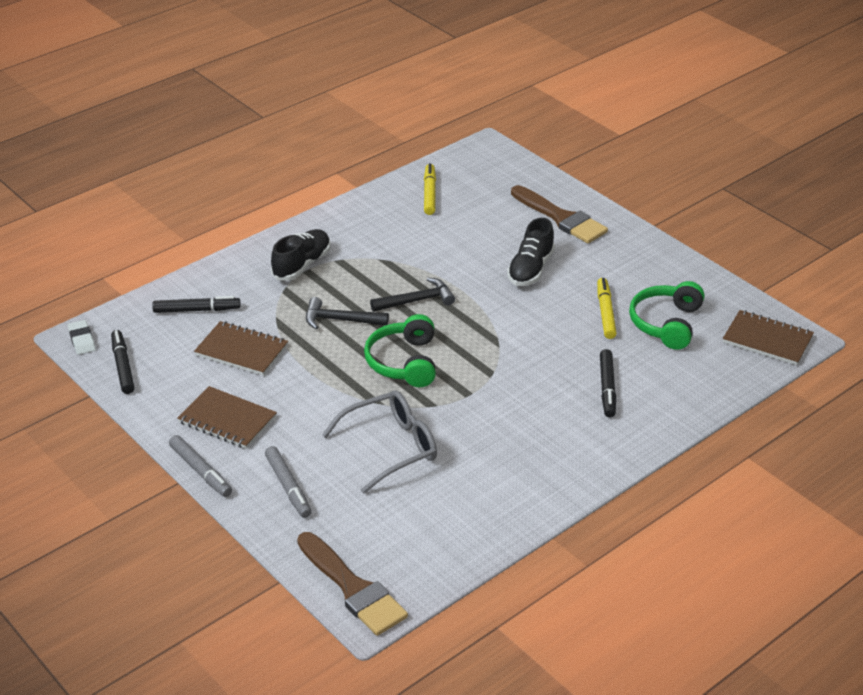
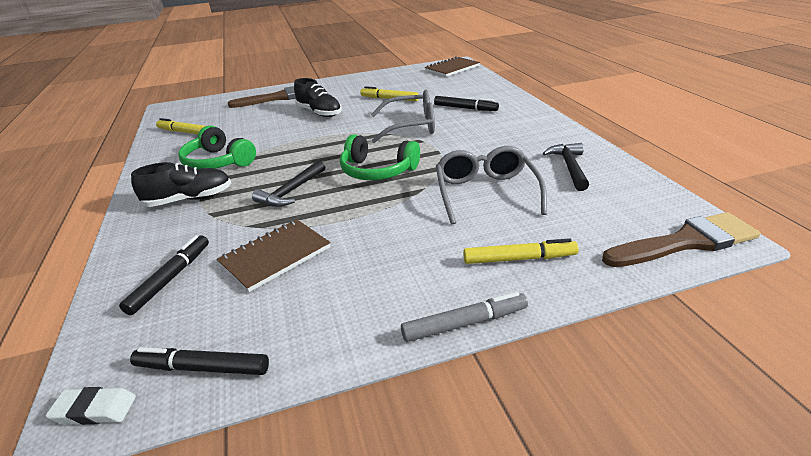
camera: 65 degrees left, 5 degrees down
(227, 420) = (383, 285): brown notebook -> none
(288, 487) = (519, 259): grey marker -> yellow marker
(302, 265) = (189, 199): black shoe -> black shoe turned 105 degrees clockwise
(416, 300) = (305, 155): black hammer -> black hammer (569, 167)
(526, 356) = (411, 126): none -> grey glasses
(666, 324) = (416, 86): green headphones -> green headphones (218, 162)

